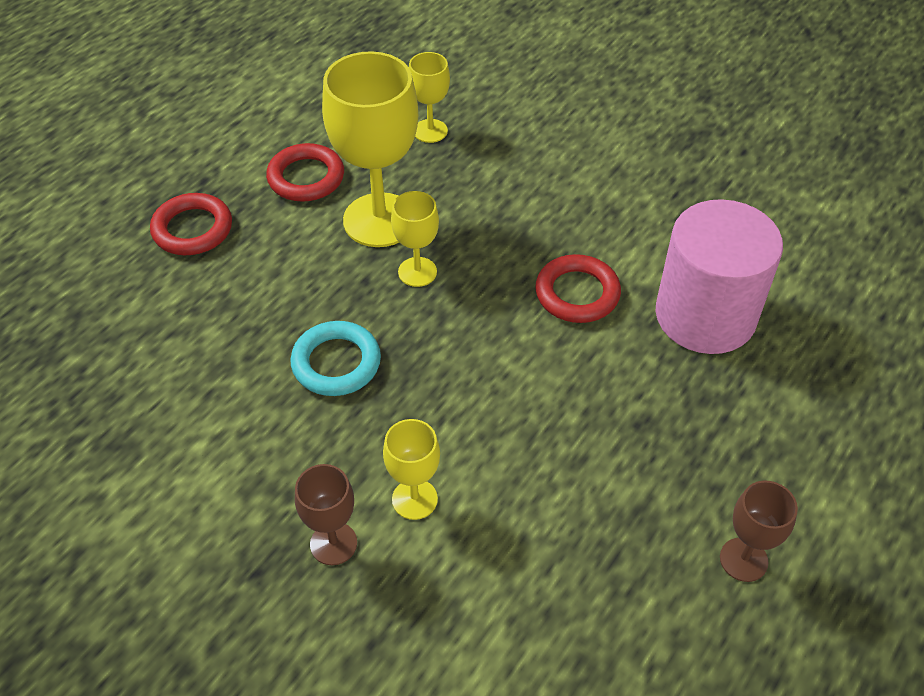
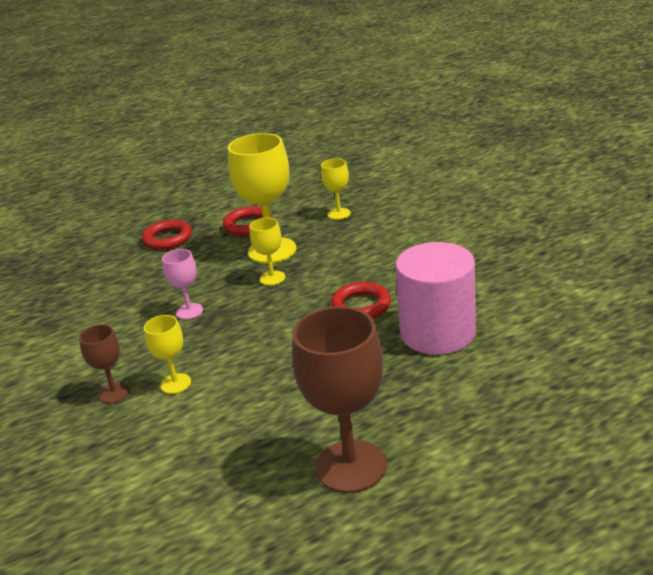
camera: 30 degrees right, 20 degrees down
(336, 363) = (189, 311): turquoise ring -> pink goblet
(743, 559) = (351, 466): brown goblet -> brown goblet, size x1.97

